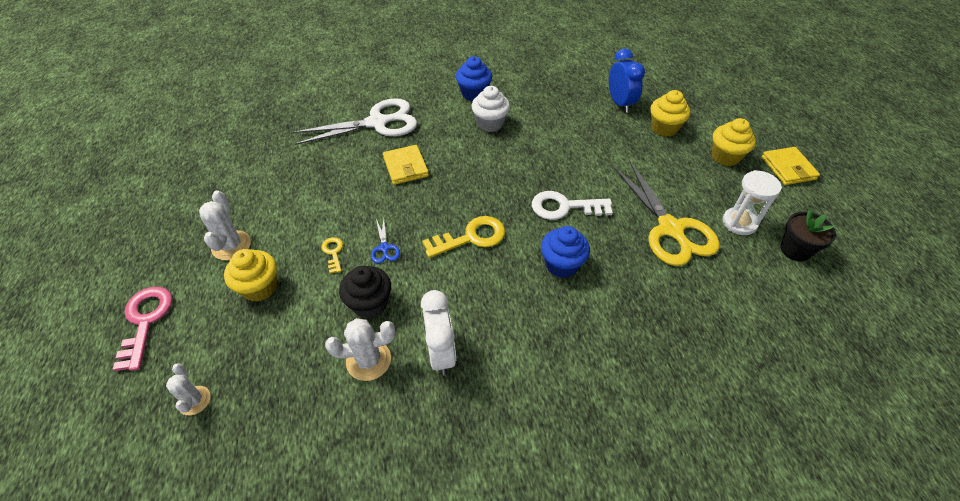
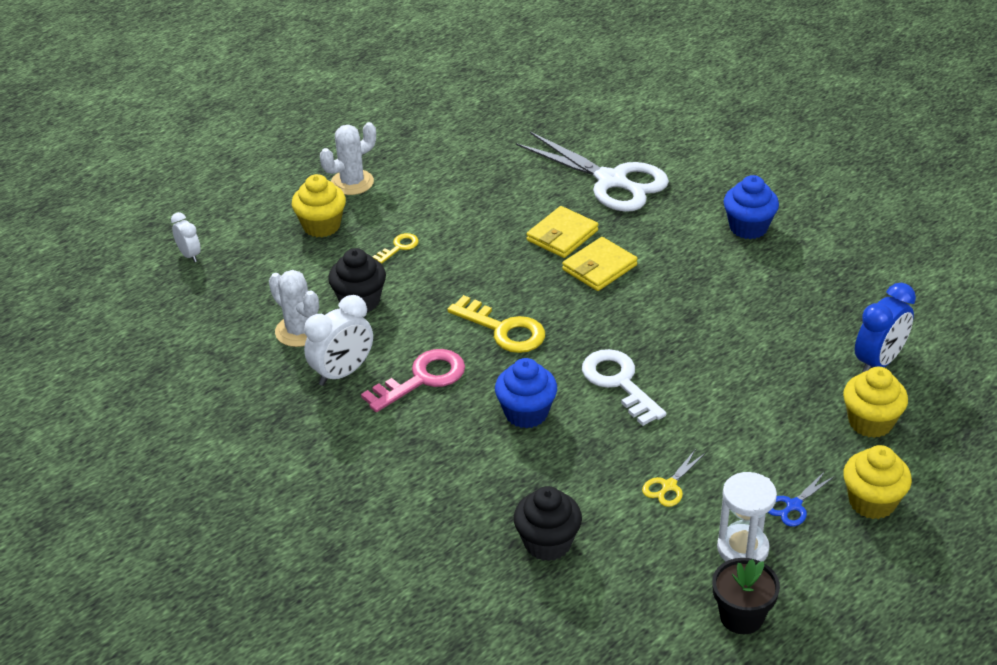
camera: 60 degrees right, 10 degrees down
(145, 321) = (237, 185): pink key -> pink key (422, 379)
(194, 400) = (189, 255): white cactus -> white clock
(384, 248) = (434, 277): blue scissors -> blue scissors (793, 505)
(490, 123) = (705, 265): white cupcake -> none
(670, 229) = (669, 486): yellow scissors -> yellow scissors, size x0.41
(693, 312) = (547, 543): none -> black cupcake
(788, 168) = (916, 576): yellow wallet -> yellow wallet (599, 267)

